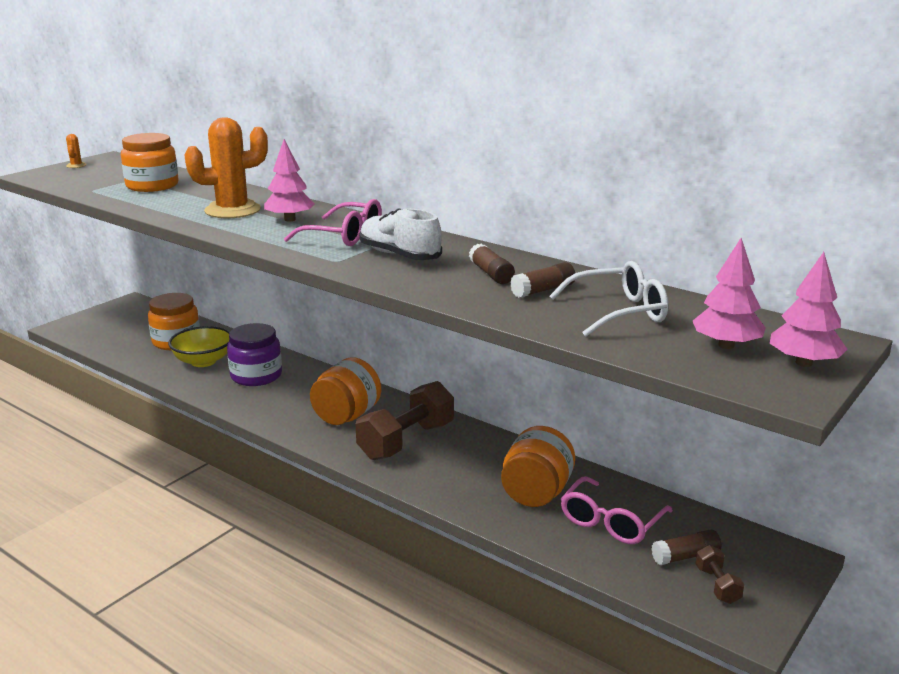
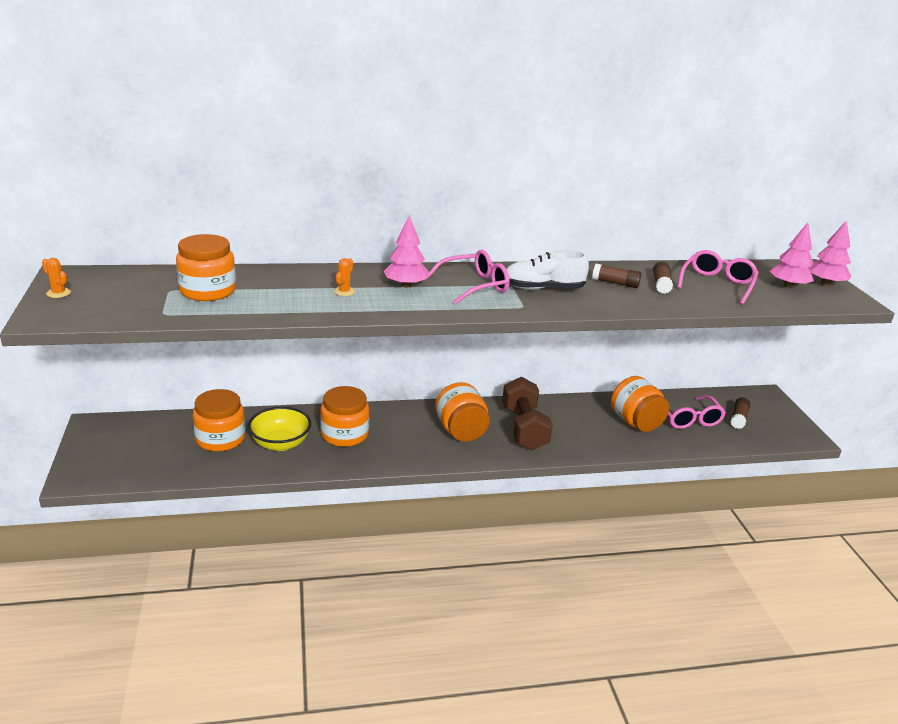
camera: 50 degrees left, 5 degrees up
(232, 210) = (344, 291): orange cactus -> orange cactus, size x0.40
(256, 376) = (344, 434): purple jar -> orange jar
(619, 312) = (717, 284): white glasses -> pink glasses
(717, 585) = (769, 425): brown dumbbell -> none

